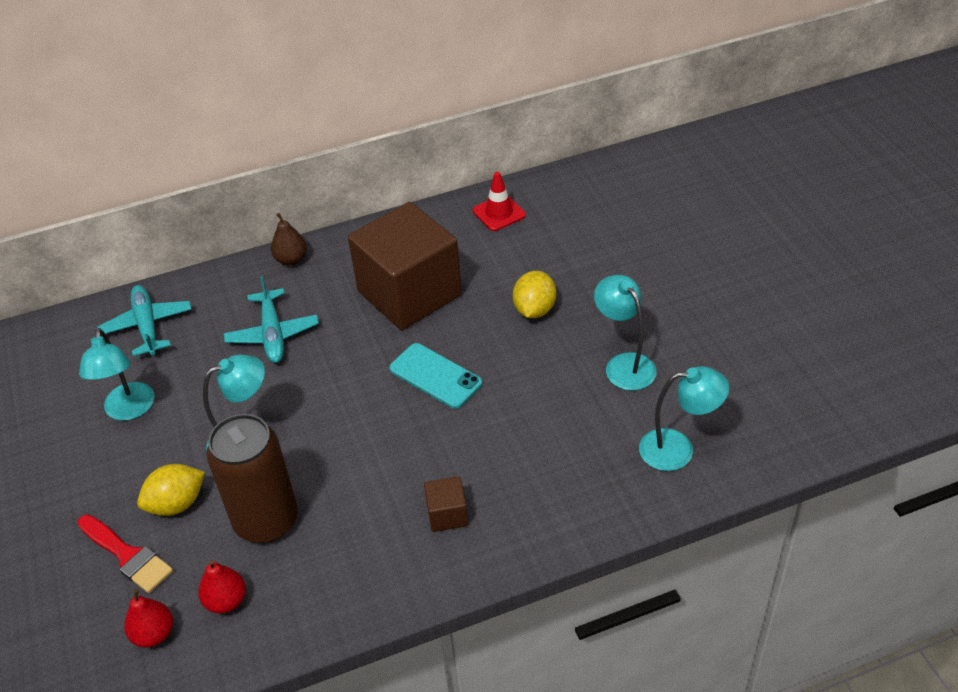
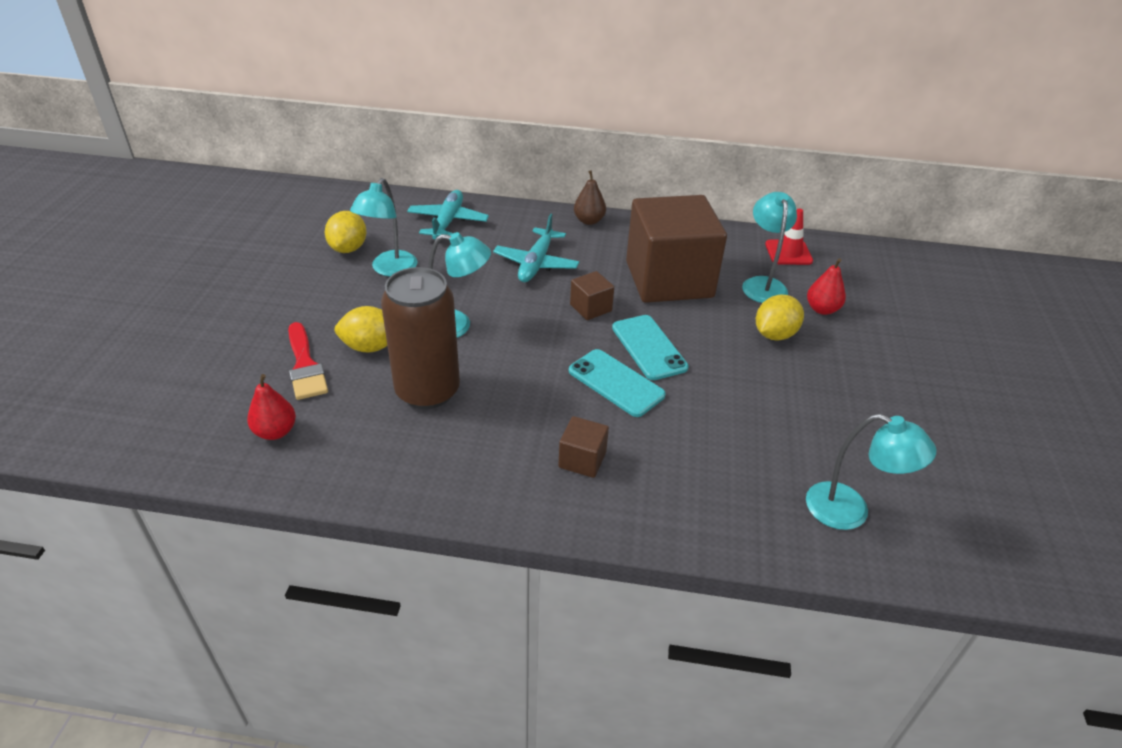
camera: 25 degrees right, 5 degrees down
(65, 406) = (348, 248): none -> yellow lemon
(226, 601) = (348, 435): red pear -> red pear (822, 309)
(357, 359) = (590, 308): none -> brown cube
(429, 426) = (616, 383): none -> turquoise phone
(624, 364) = (836, 413): turquoise lamp -> turquoise lamp (762, 284)

